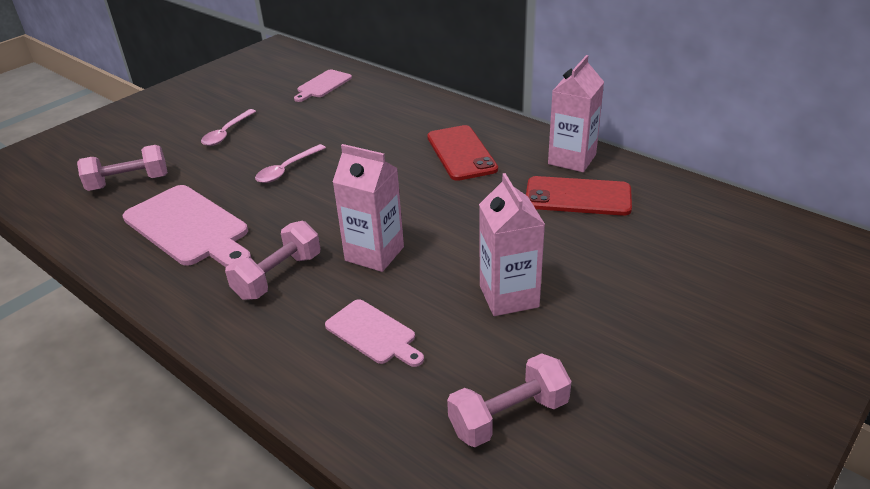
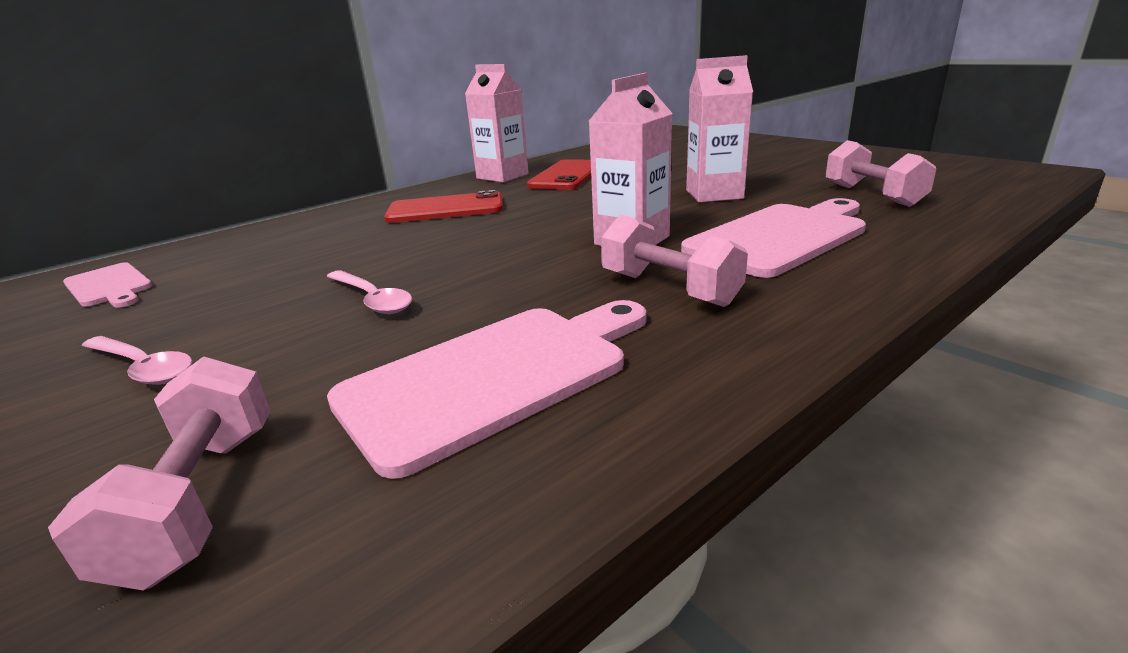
camera: 80 degrees left, 10 degrees down
(373, 333) = (780, 237): pink cutting board -> pink cutting board, size x1.78

